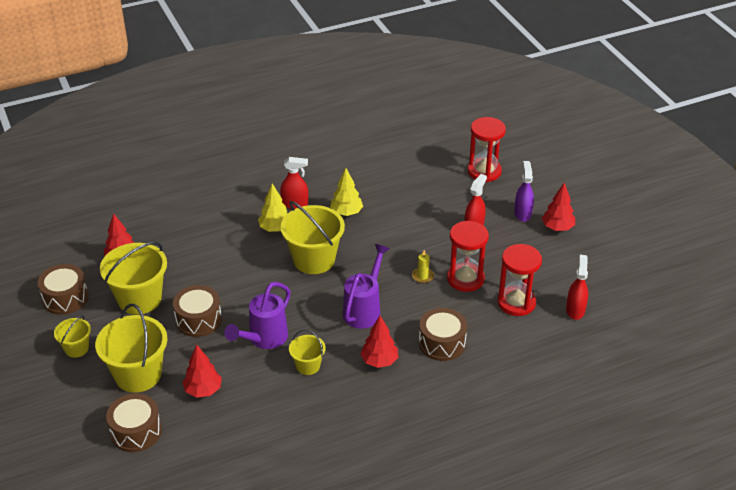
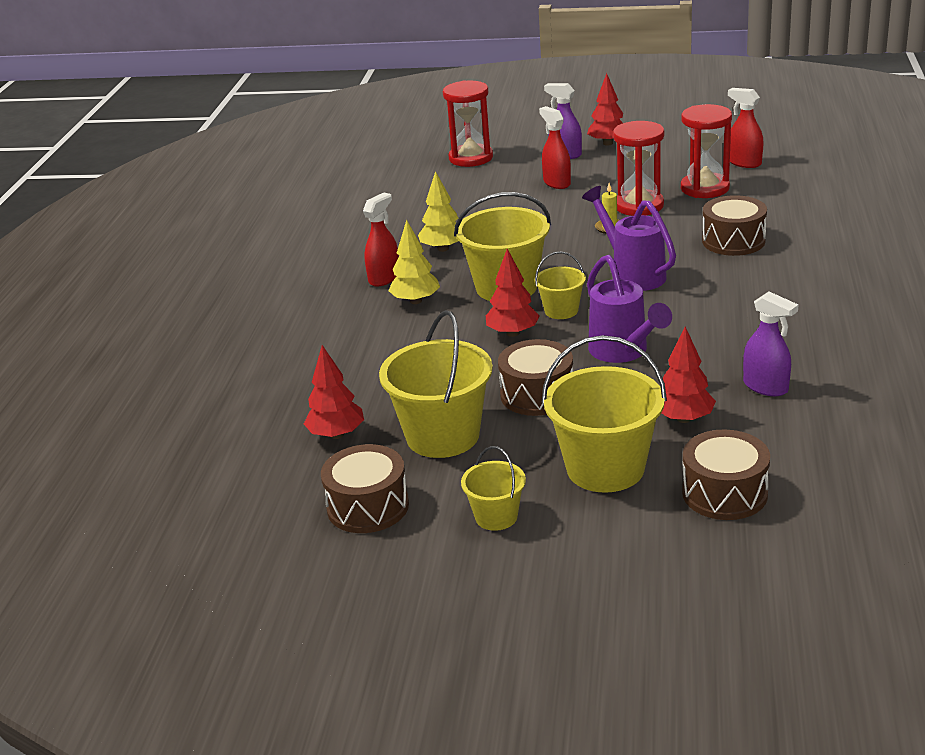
camera: 55 degrees left, 10 degrees down
(256, 416) = (766, 387): none -> purple spray bottle
(308, 365) = (700, 331): yellow bucket -> yellow bucket (561, 310)
(379, 361) = (731, 284): red tree -> red tree (513, 333)

